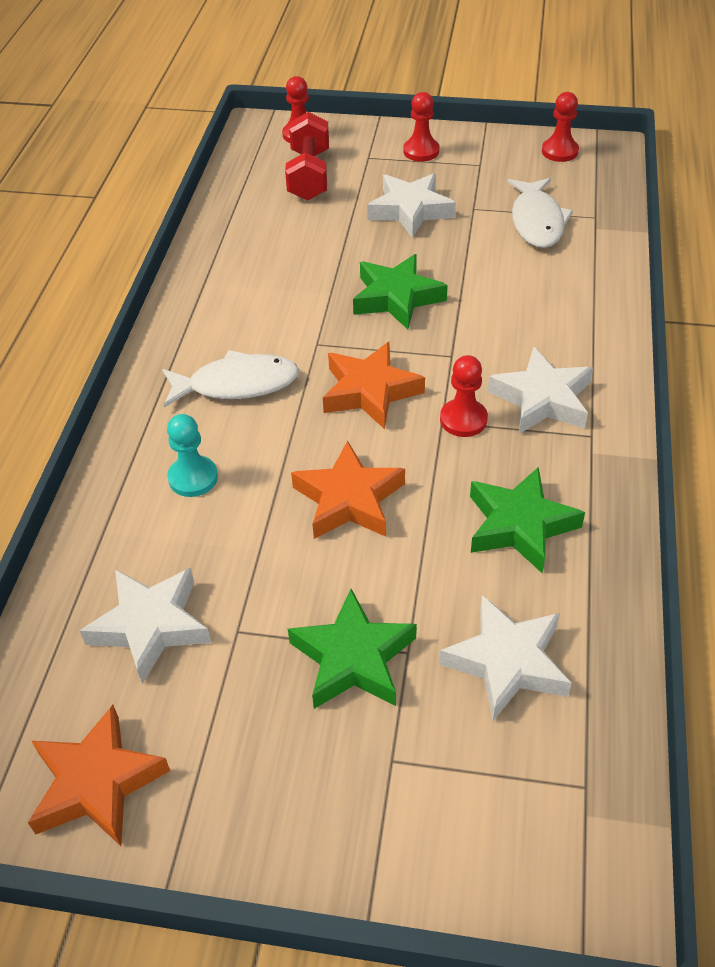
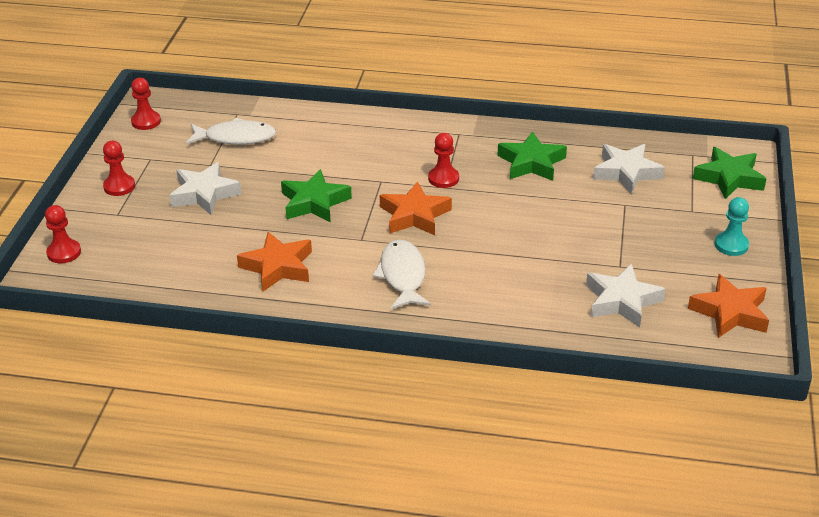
camera: 90 degrees left, 10 degrees down
(193, 478) = (496, 291): turquoise pawn -> turquoise pawn (731, 245)
(309, 175) = (134, 246): red dumbbell -> none
(349, 499) = (514, 224): orange star -> orange star (278, 267)
(353, 658) = (632, 223): green star -> green star (729, 178)
(542, 399) = (426, 148): white star -> none

